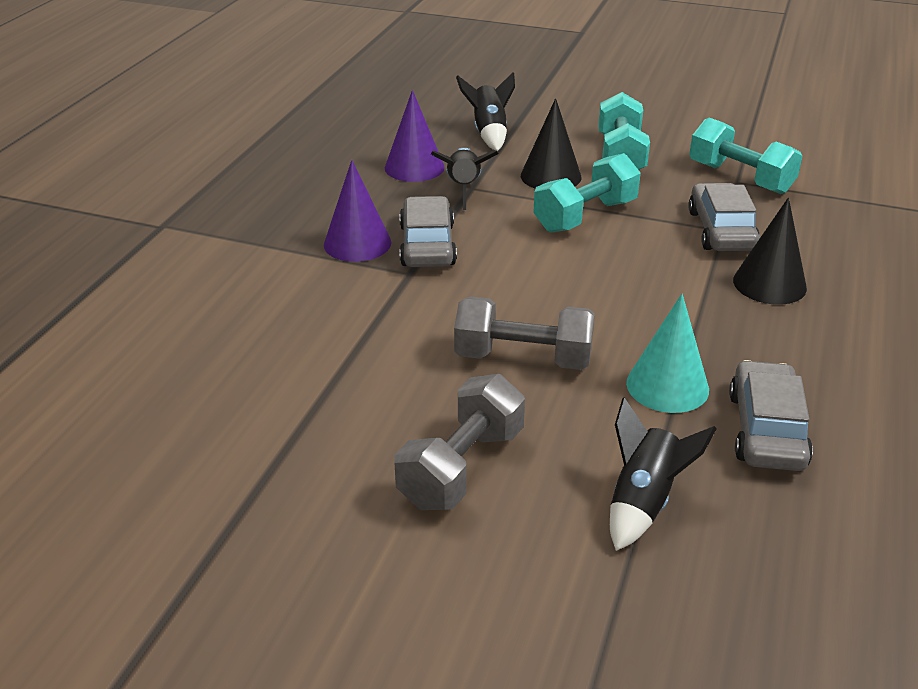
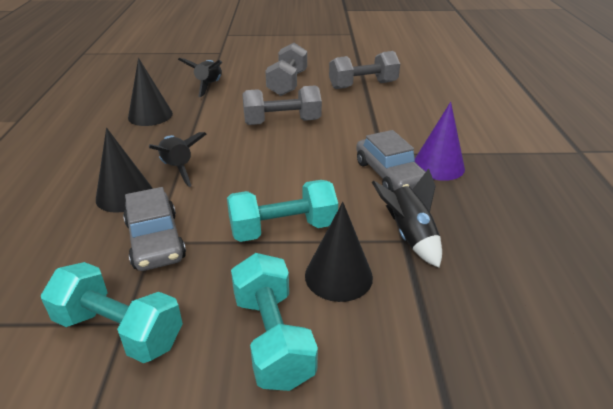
camera: 160 degrees right, 0 degrees up
(308, 422) = (363, 85): none -> grey dumbbell
(414, 167) = (480, 254): purple cone -> none
(489, 133) = (458, 342): black rocket -> black rocket (178, 169)
(585, 216) = (283, 229): turquoise dumbbell -> turquoise dumbbell turned 45 degrees clockwise
(667, 386) = (201, 124): turquoise cone -> none
(766, 430) = (150, 115): grey car -> black cone

